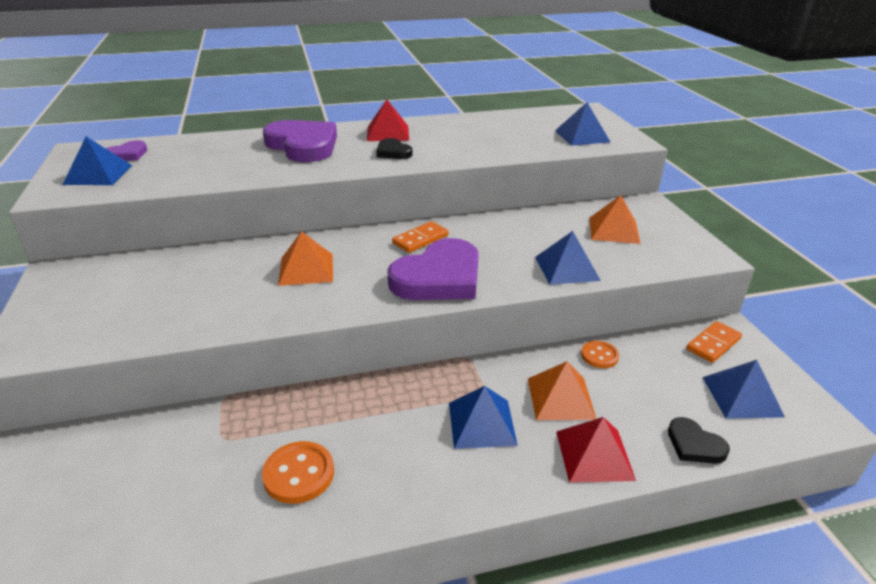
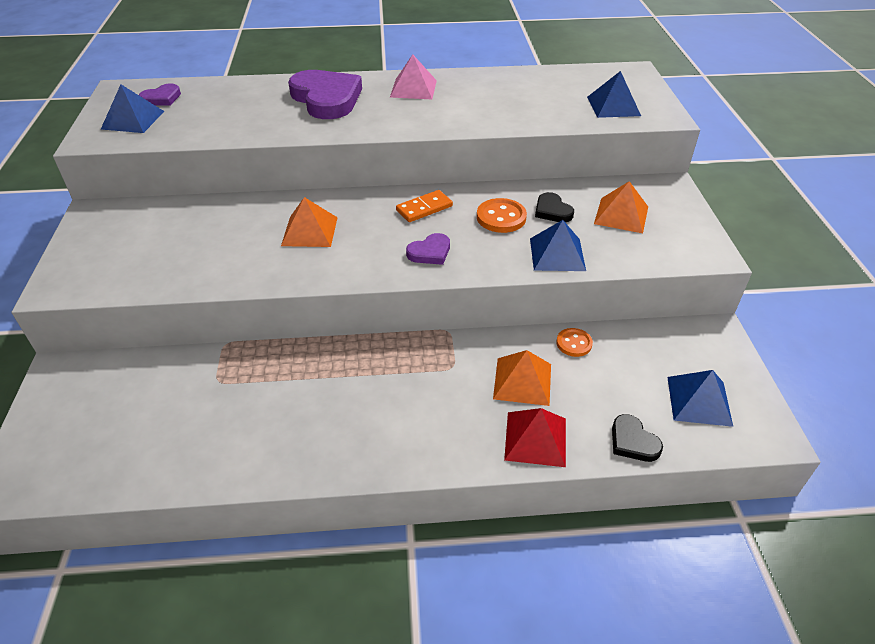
camera: 10 degrees right, 10 degrees up
(299, 474) = (274, 421): orange button -> orange button (501, 217)
(388, 133) = (413, 88): red pyramid -> pink pyramid
(393, 152) = (411, 113): black heart -> black heart (552, 211)
(439, 278) = (430, 252): purple heart -> purple heart, size x0.48
(481, 423) = (442, 396): blue pyramid -> none
(713, 344) = (692, 344): orange domino -> none

